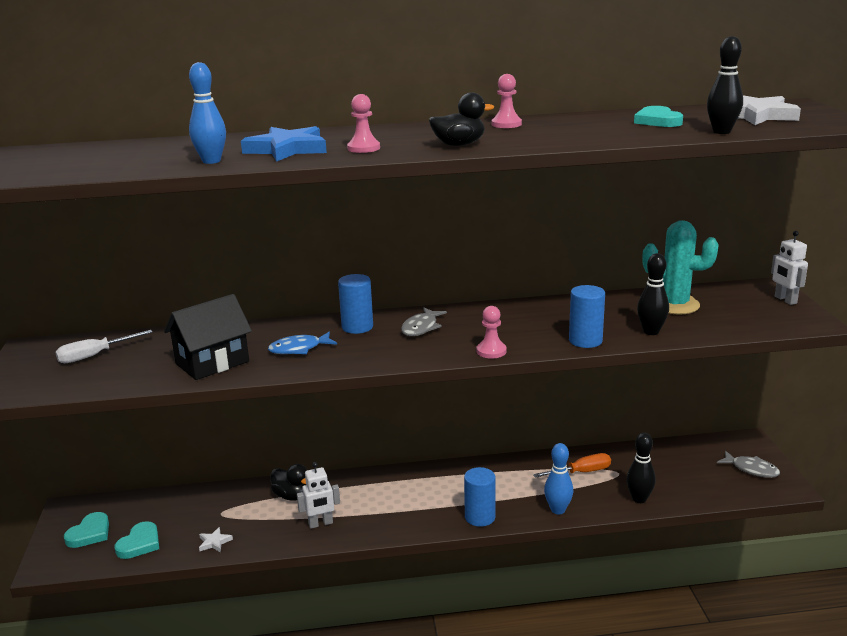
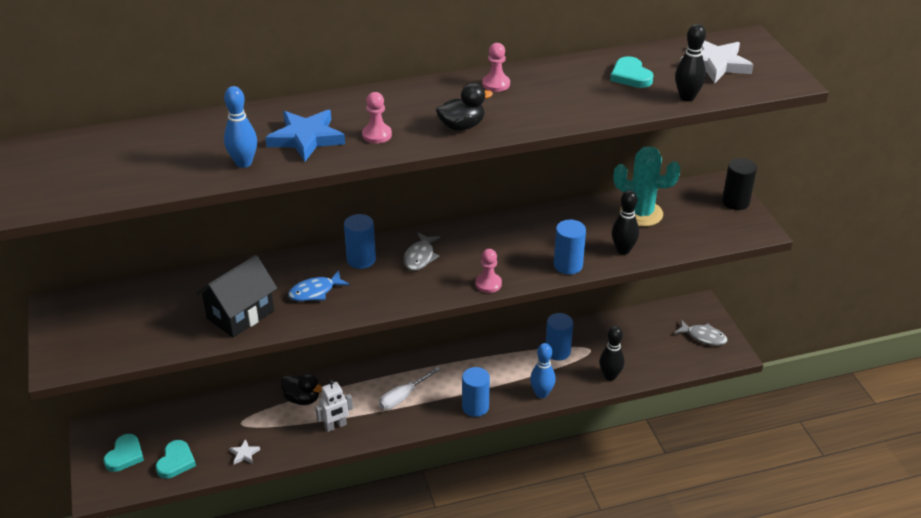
camera: 10 degrees left, 15 degrees up
(95, 355) = (125, 312): white screwdriver -> white screwdriver (403, 397)
(581, 472) = (557, 352): orange screwdriver -> blue cylinder
(785, 300) = (735, 202): white robot -> black cylinder

